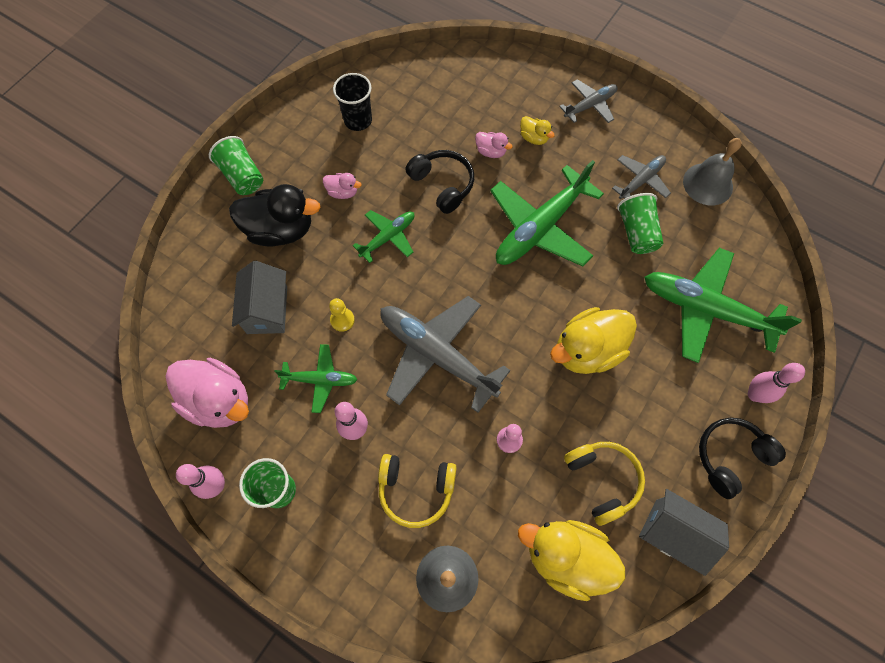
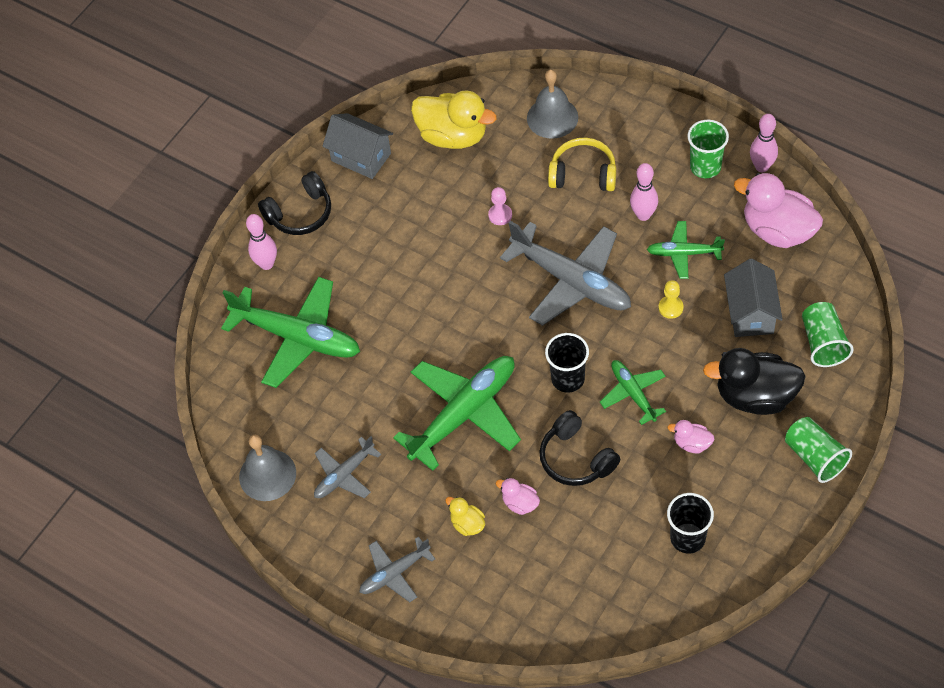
camera: 175 degrees left, 10 degrees down
(388, 237) = (633, 394): green plane -> green plane turned 105 degrees clockwise
(446, 254) = (568, 379): none -> black cup
(587, 350) = (422, 293): yellow duck -> none
(602, 480) = (417, 190): yellow headphones -> none
(636, 232) = (357, 413): green cup -> green cup (823, 343)

